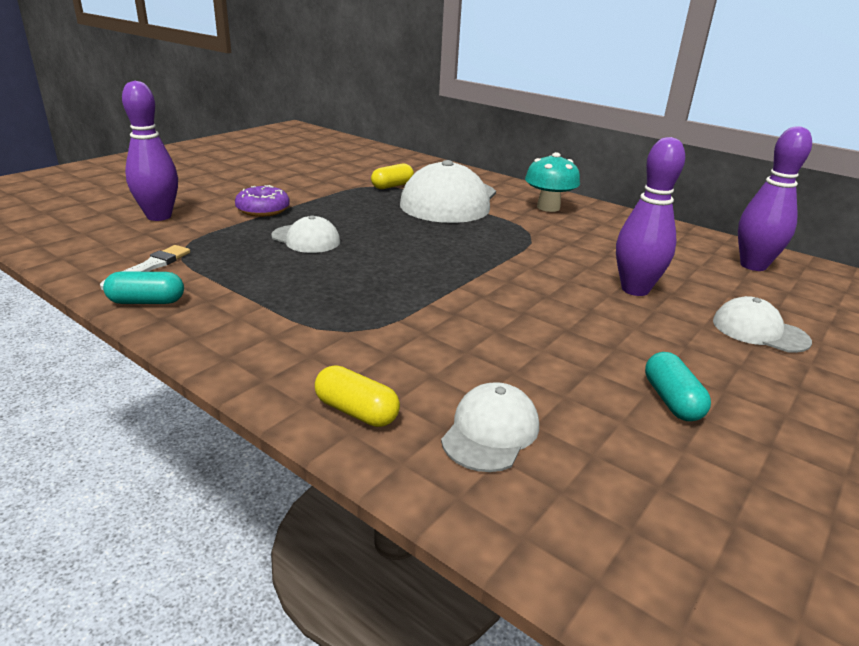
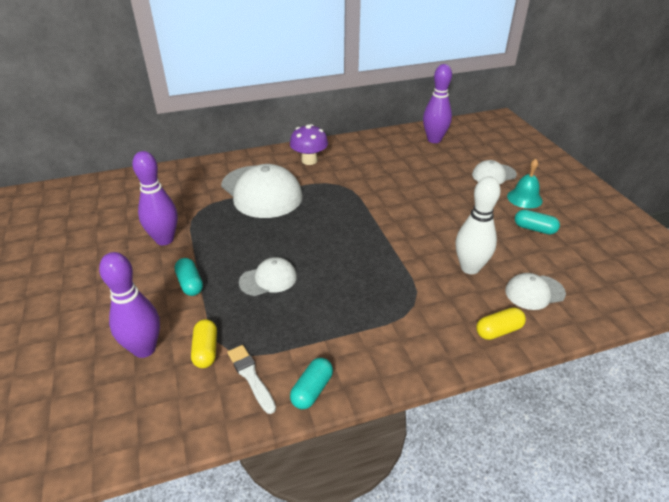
camera: 55 degrees left, 10 degrees up
(263, 210) = (190, 284): purple donut -> turquoise capsule
(392, 186) = (207, 204): yellow capsule -> yellow capsule (206, 350)
(479, 357) = (470, 268): none -> white bowling pin
(490, 431) = (534, 292): white cap -> white cap turned 75 degrees counterclockwise
(548, 207) = (309, 160): turquoise mushroom -> purple mushroom
(635, 289) = (434, 186): purple bowling pin -> purple bowling pin (164, 239)
(746, 374) = (524, 198): none -> turquoise bell

